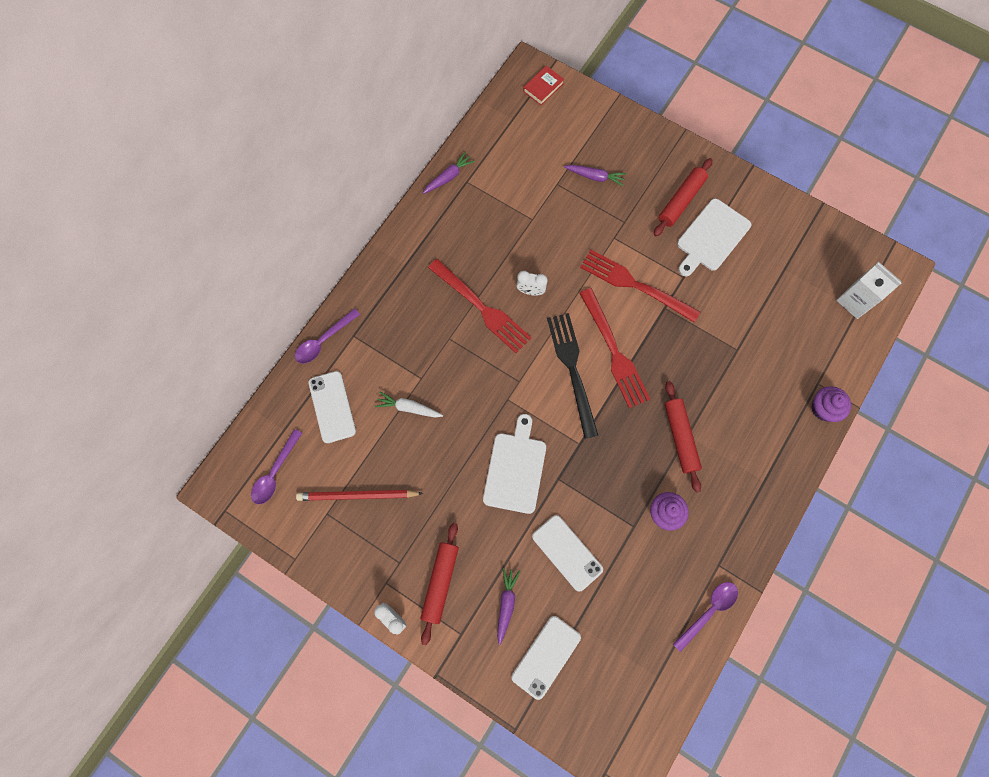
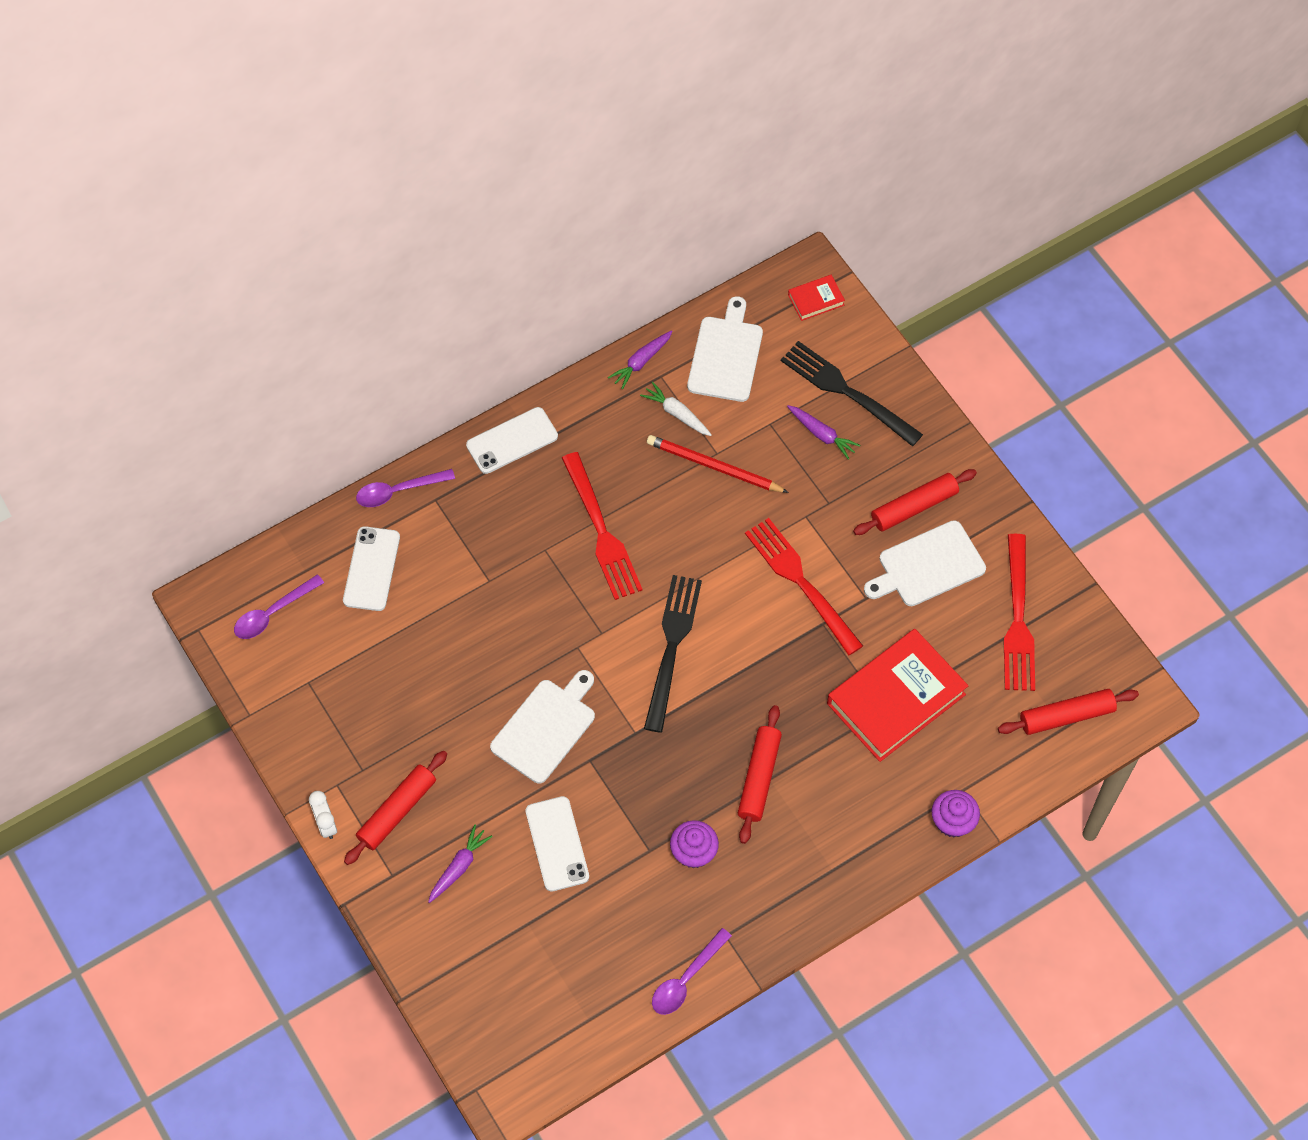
camera: 25 degrees right, 10 degrees down
(358, 496) = (352, 678): red pencil -> red pencil (714, 467)
(409, 408) = (458, 607): white carrot -> white carrot (677, 414)
(448, 177) = (641, 362): purple carrot -> purple carrot turned 150 degrees clockwise
(503, 149) = (726, 355): none -> white cutting board
(530, 291) = (670, 536): white clock -> none
(546, 657) = (474, 941): white phone -> white phone (512, 441)
(596, 141) = (846, 392): none -> black fork
(614, 351) = (733, 647): red fork -> red fork (1018, 619)
(708, 611) = (686, 979): purple spoon -> purple spoon turned 150 degrees clockwise
(740, 339) = (896, 699): none -> red book
(855, 301) = (1066, 716): white carton -> red rolling pin

